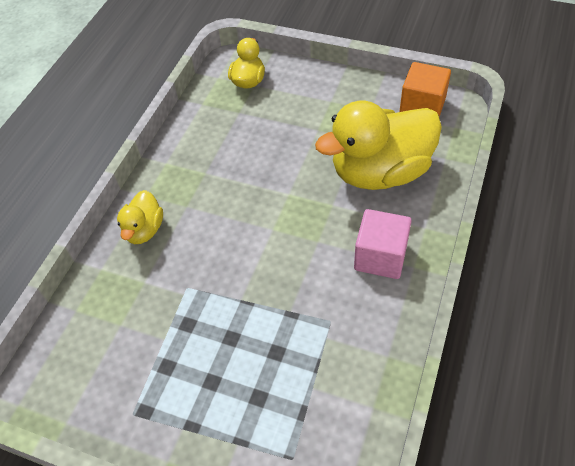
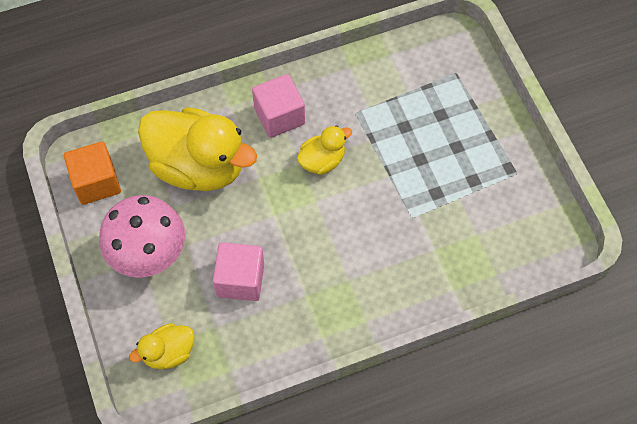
camera: 135 degrees left, 10 degrees up
(144, 230) = (396, 290): yellow duck -> yellow duck (322, 161)
(257, 143) = (240, 279): none -> pink cube
(329, 106) = (150, 256): none -> pink mushroom

